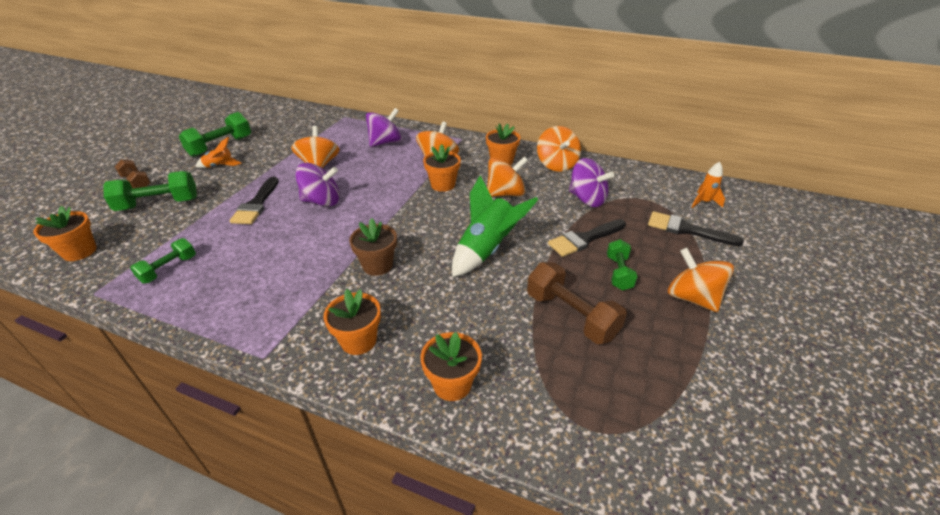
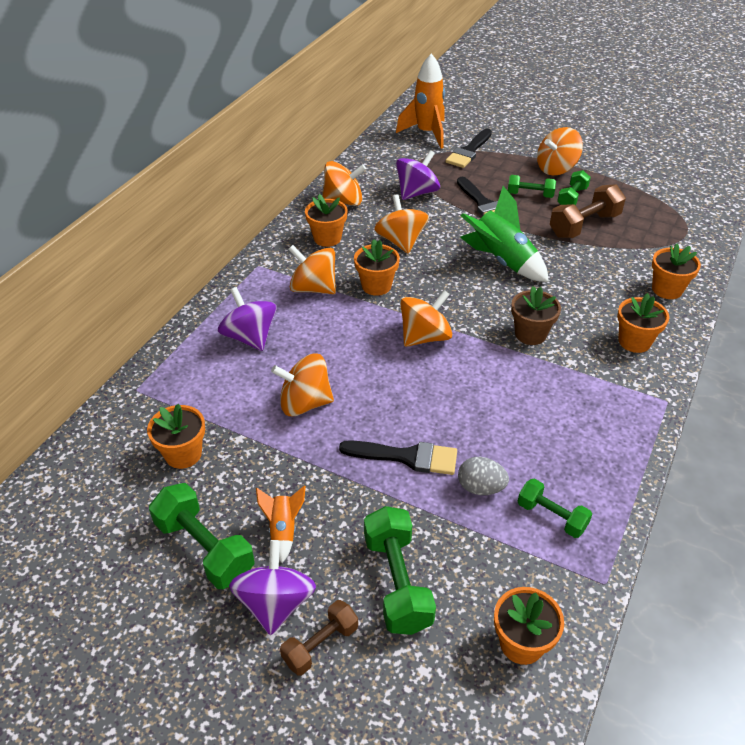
camera: 85 degrees left, 5 degrees up
(213, 236) = (480, 487): none -> grey egg
(290, 134) = (183, 454): none -> orange flower pot
(322, 201) = (404, 390): purple spinning top -> purple spinning top (275, 603)
(379, 208) = (424, 337): none -> orange spinning top
(629, 308) = (572, 198): none -> green dumbbell
(704, 202) = (427, 133): orange rocket -> orange rocket, size x1.92

